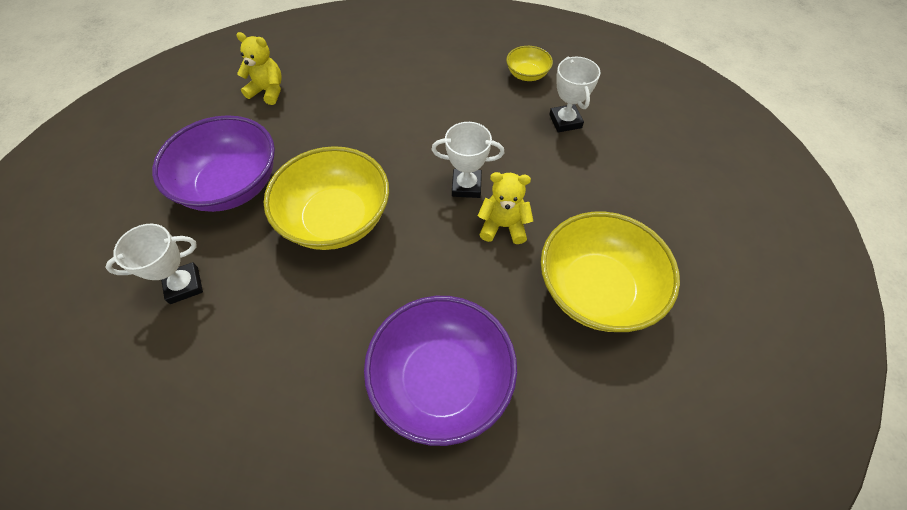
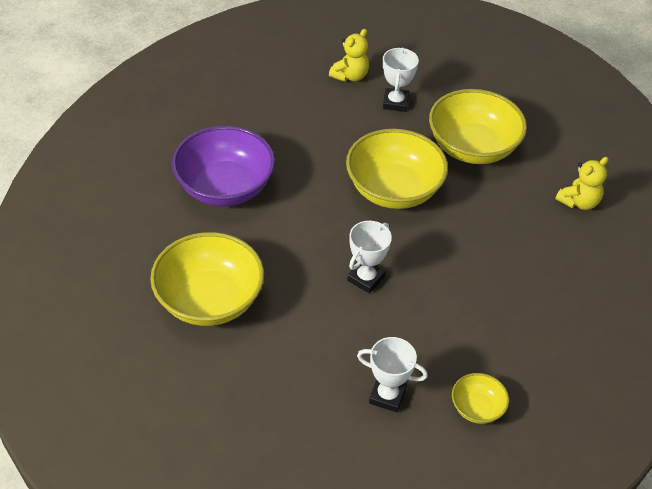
camera: 120 degrees right, 10 degrees down
(231, 185) = (472, 147): purple bowl -> yellow bowl
(503, 226) = (308, 279): yellow teddy bear -> yellow teddy bear (350, 76)

